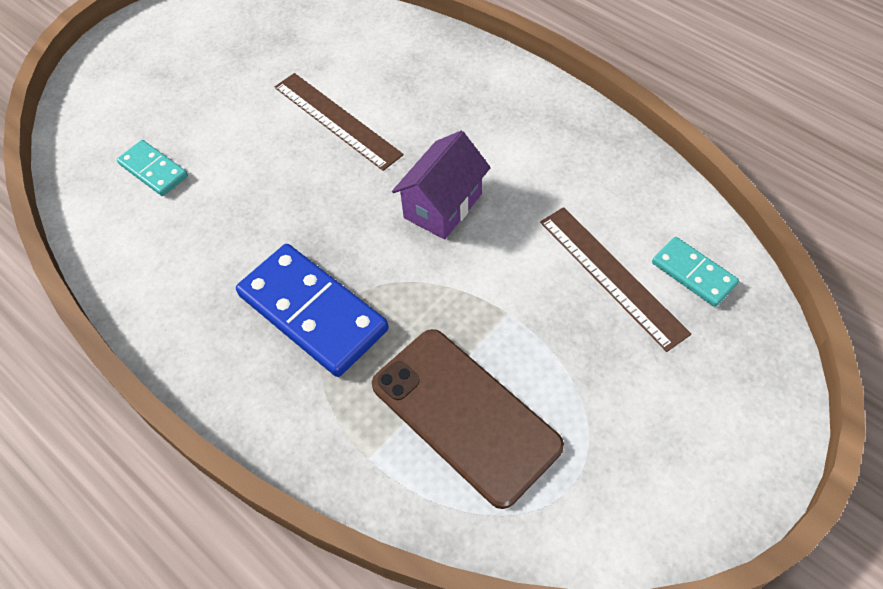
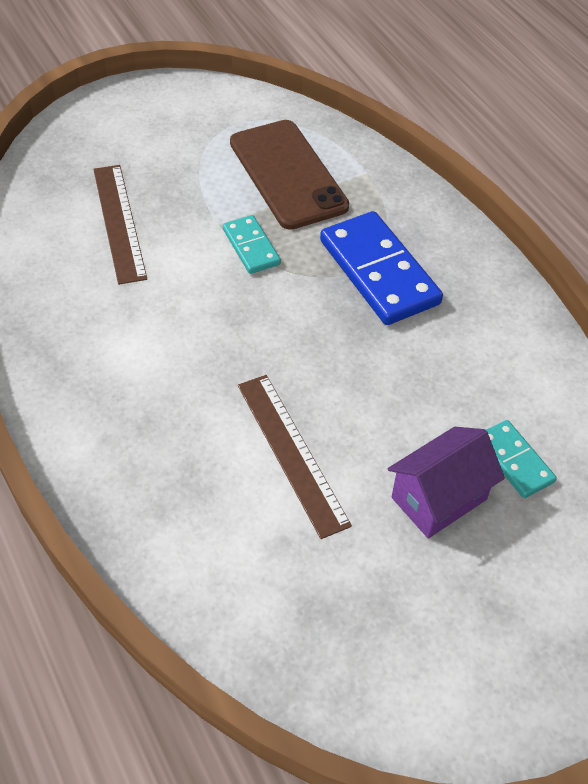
camera: 165 degrees left, 5 degrees down
(443, 206) = (225, 322): purple house -> purple house (438, 498)
(693, 273) = (54, 204): turquoise domino -> turquoise domino (251, 247)

